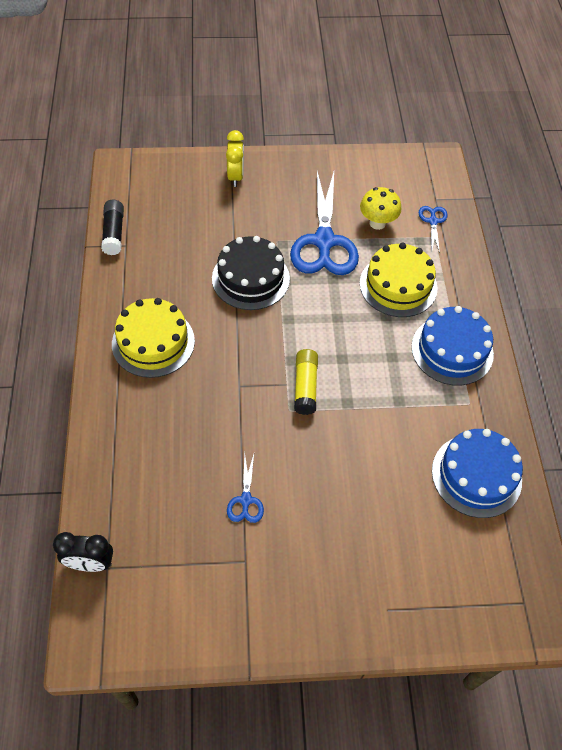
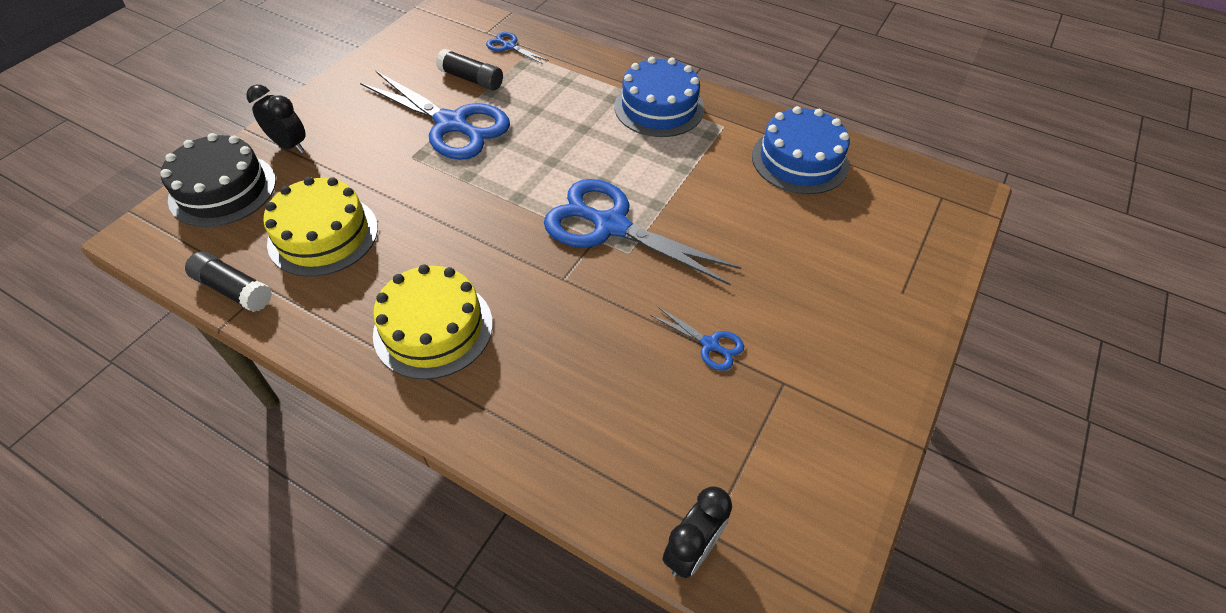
camera: 55 degrees left, 5 degrees down
(235, 176) = (290, 145): yellow clock -> black clock
(250, 278) = (436, 200): black cake -> black cake (223, 190)
(305, 386) = (611, 226): yellow glue stick -> blue scissors
(377, 223) = (471, 79): yellow mushroom -> black glue stick
(398, 285) = (556, 103): yellow cake -> yellow cake (323, 235)

